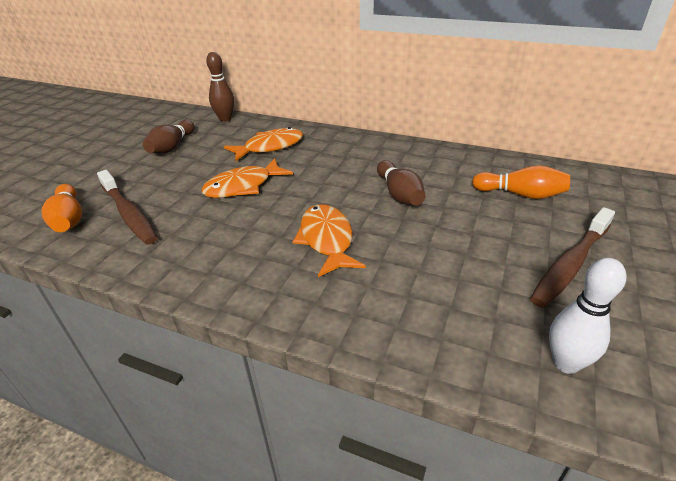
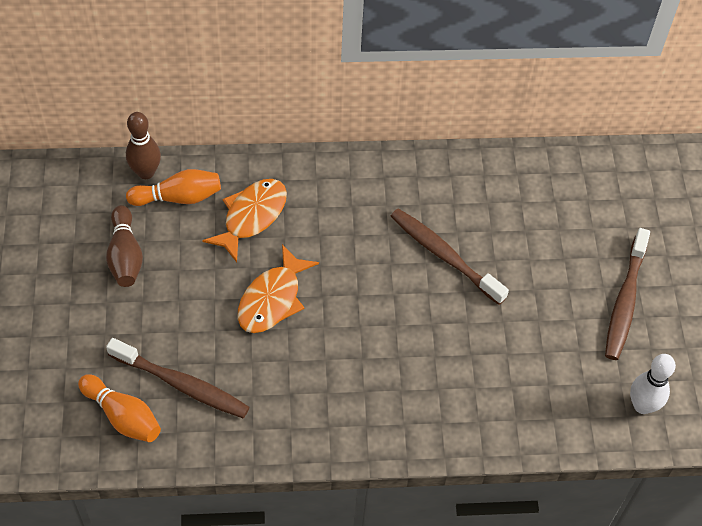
camera: 30 degrees left, 20 degrees up
(327, 240) = (409, 347): orange fish -> none
(399, 194) = (444, 255): brown bowling pin -> brown toothbrush
(520, 194) = (559, 216): orange bowling pin -> orange bowling pin (178, 197)

